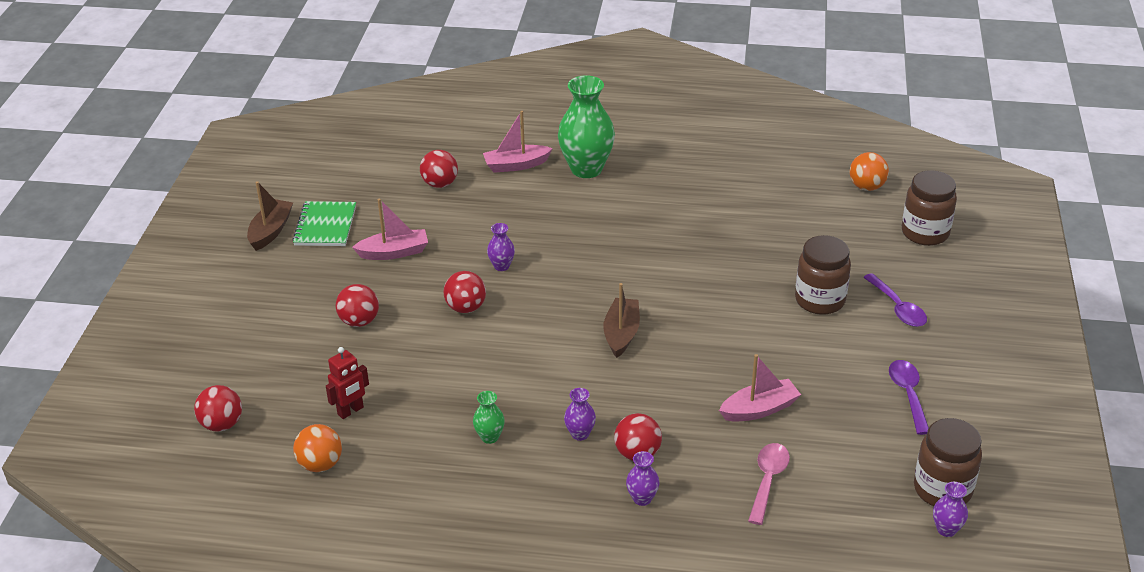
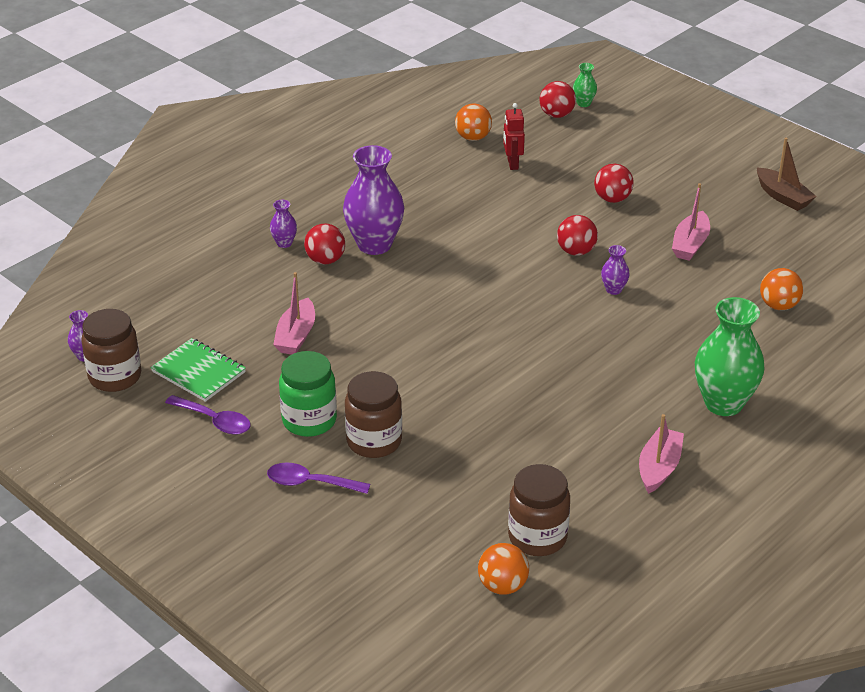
camera: 125 degrees right, 0 degrees up
(325, 226) = (765, 224): green notebook -> green notebook (199, 372)
(440, 184) = (778, 305): red ball -> orange ball
(489, 437) = (418, 207): green vase -> green vase (583, 103)
(516, 165) = (771, 362): pink boat -> pink boat (659, 468)
(580, 434) = (374, 244): purple vase -> purple vase, size x2.22
(621, 334) = (458, 311): brown boat -> none
(768, 480) = (229, 303): pink spoon -> none
(841, 344) = (309, 420): none -> green jar
(925, 233) = (386, 576): brown jar -> brown jar (537, 537)

